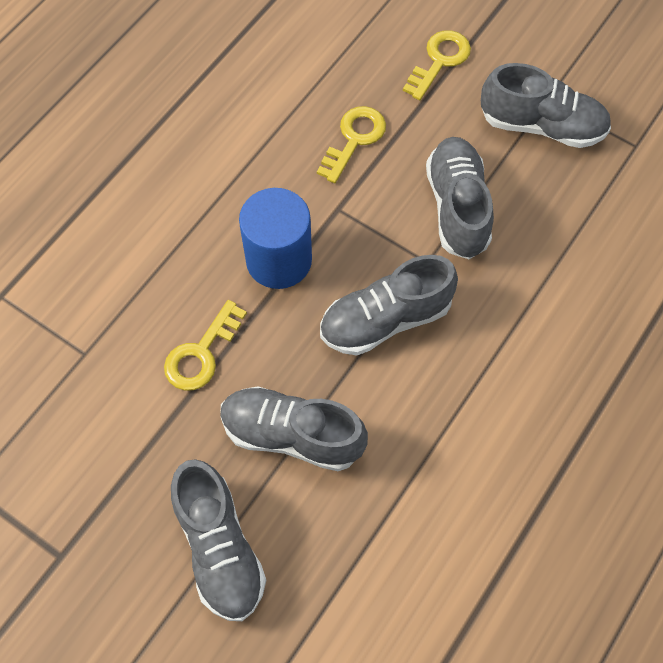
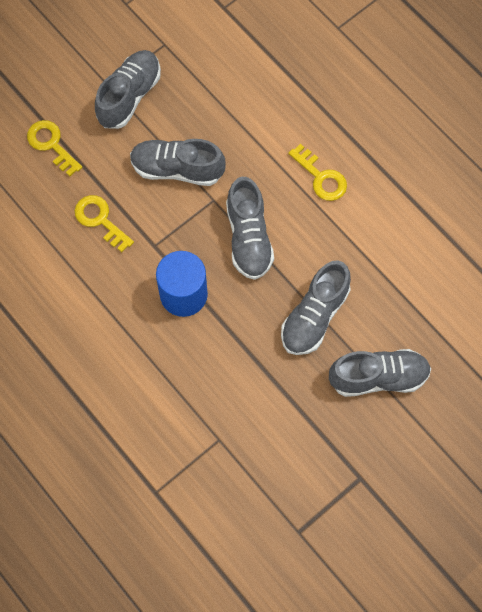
camera: 75 degrees left, 5 degrees up
(201, 353) = (241, 361): yellow key -> yellow key (321, 177)

